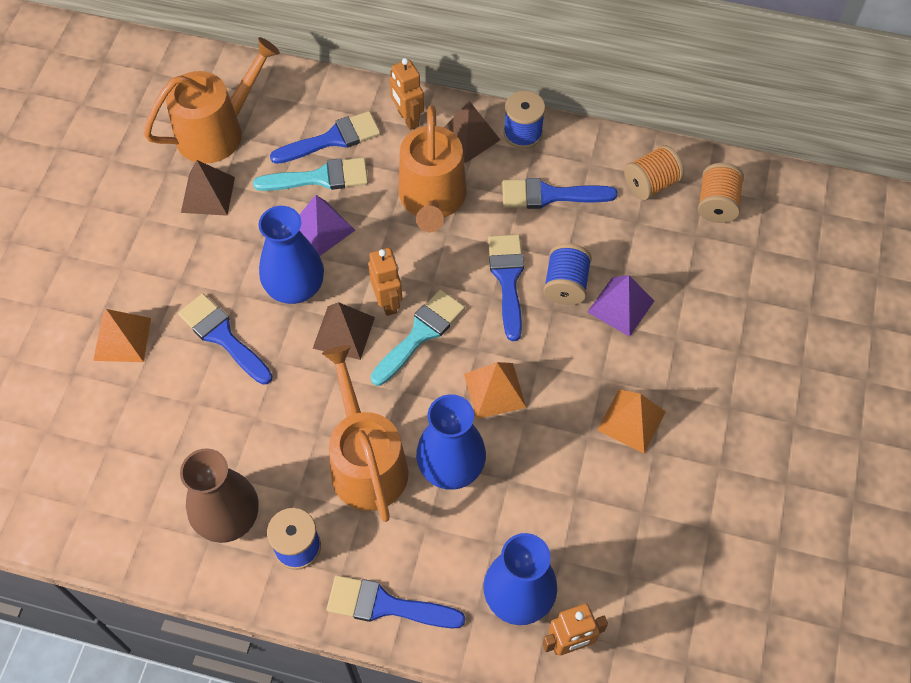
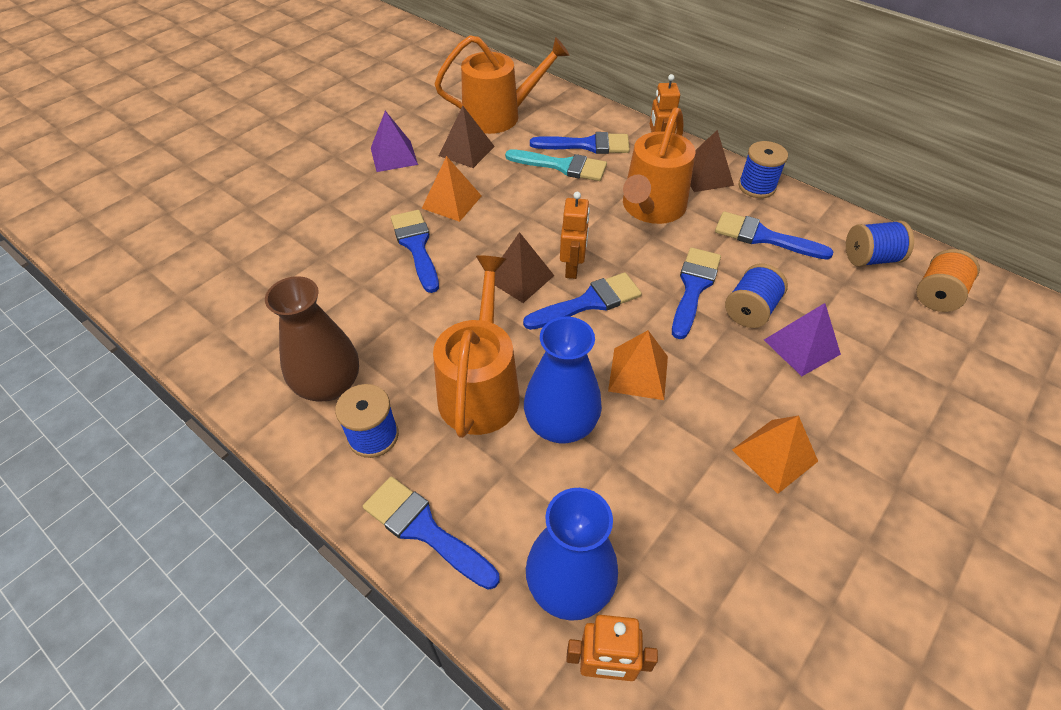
camera: 25 degrees right, 10 degrees down
(122, 339) = (337, 221): orange pyramid -> orange pyramid (451, 202)
(295, 287) = (498, 231): blue vase -> none
(322, 228) = (544, 199): purple pyramid -> purple pyramid (394, 156)
(420, 334) = (589, 302): turquoise brush -> blue brush
(651, 184) = (870, 258): orange spool -> blue spool

